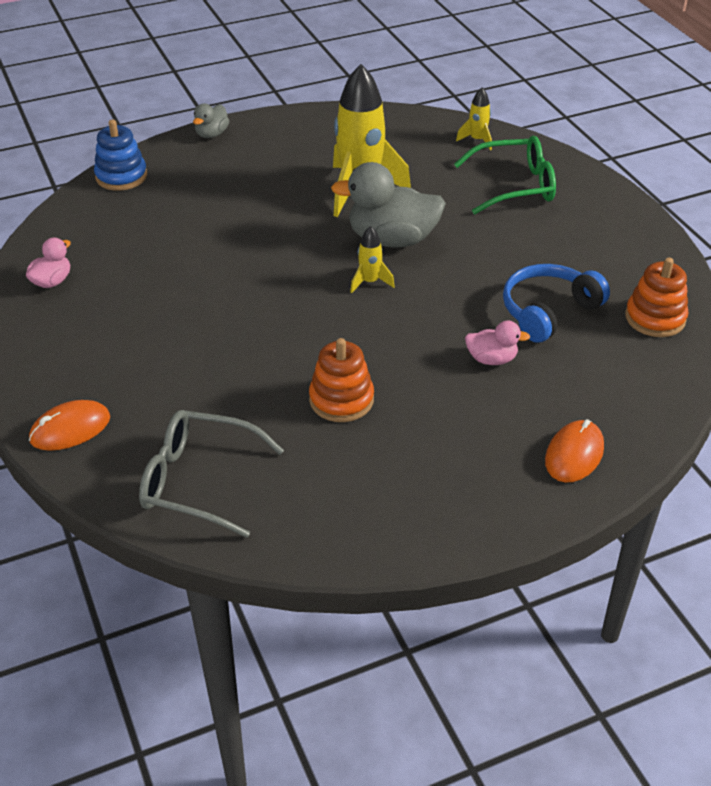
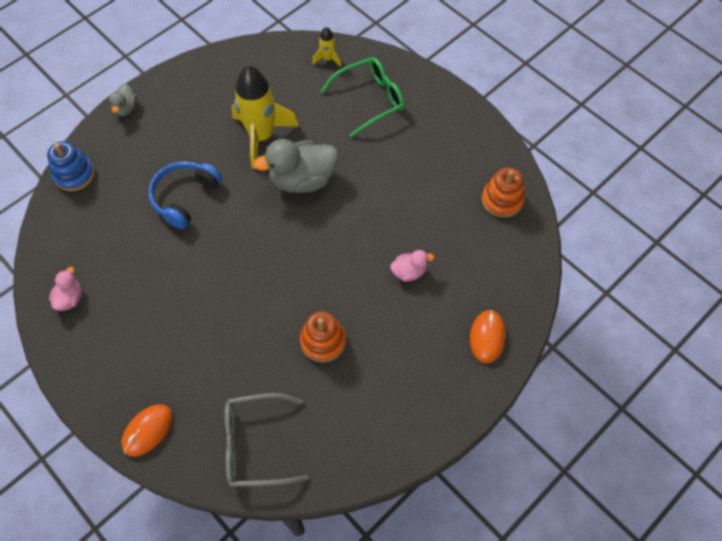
camera: 20 degrees left, 20 degrees up
(370, 282) = (302, 226): yellow rocket -> none
(548, 311) = (432, 216): blue headphones -> blue headphones (185, 197)

